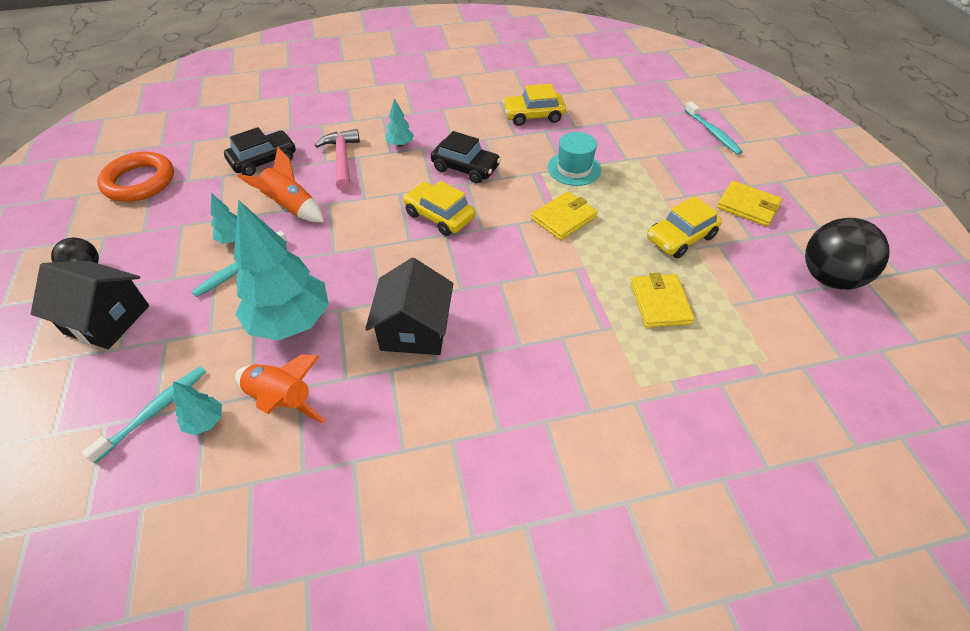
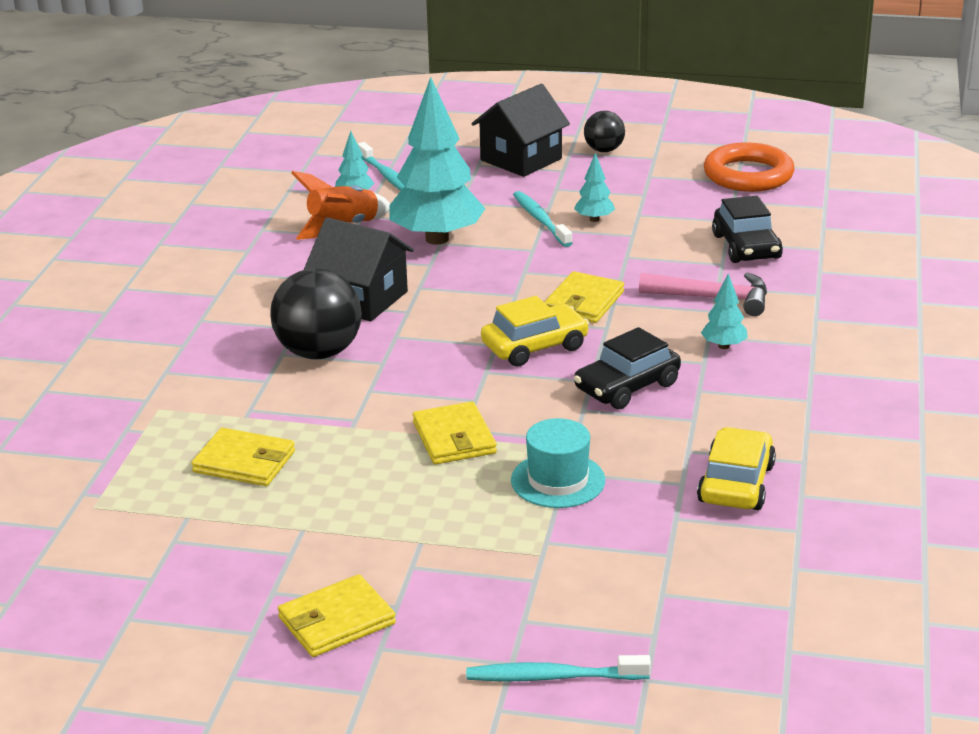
camera: 115 degrees right, 20 degrees down
(291, 207) = (629, 255): orange rocket -> none
(369, 211) = (584, 302): none -> yellow wallet
(680, 237) = (332, 523): yellow car -> none
(829, 277) = (140, 626): black ball -> black ball (319, 352)

